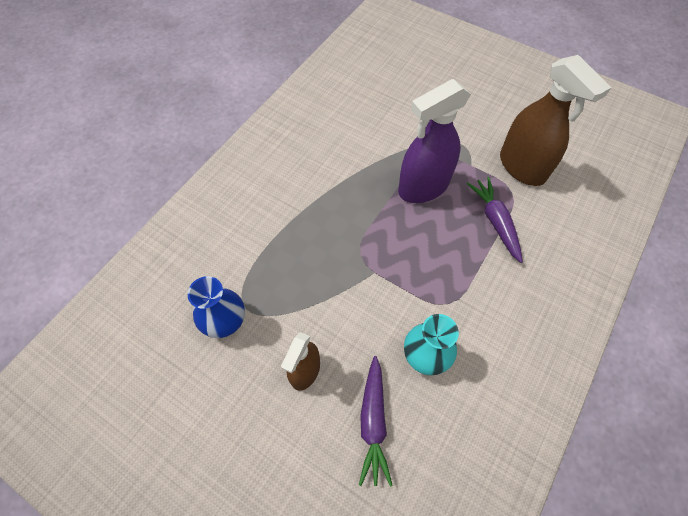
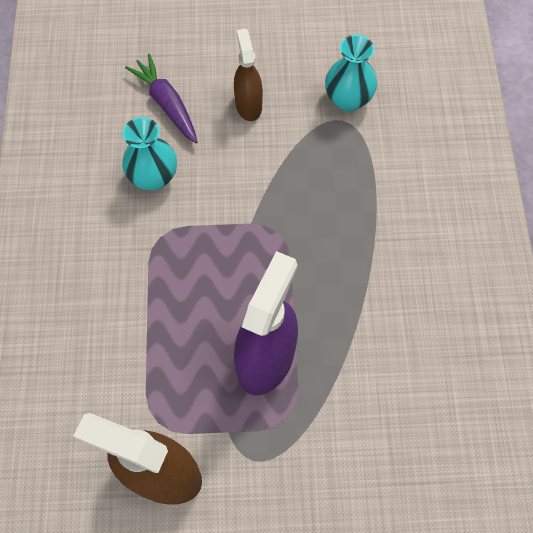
camera: 145 degrees right, 5 degrees up
(225, 321) = (348, 99): blue vase -> turquoise vase
(495, 221) = (157, 365): purple carrot -> none

